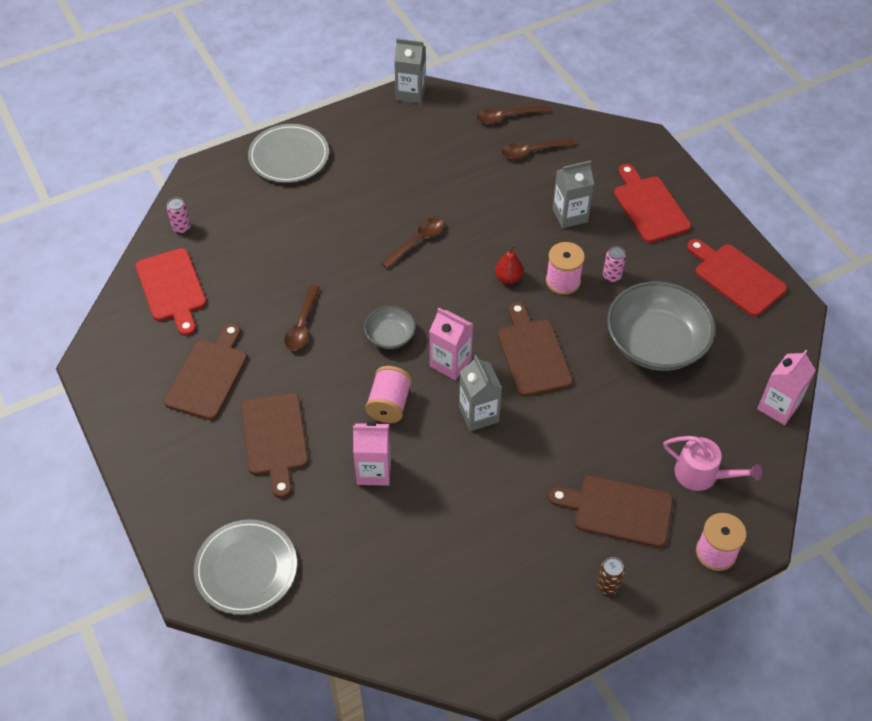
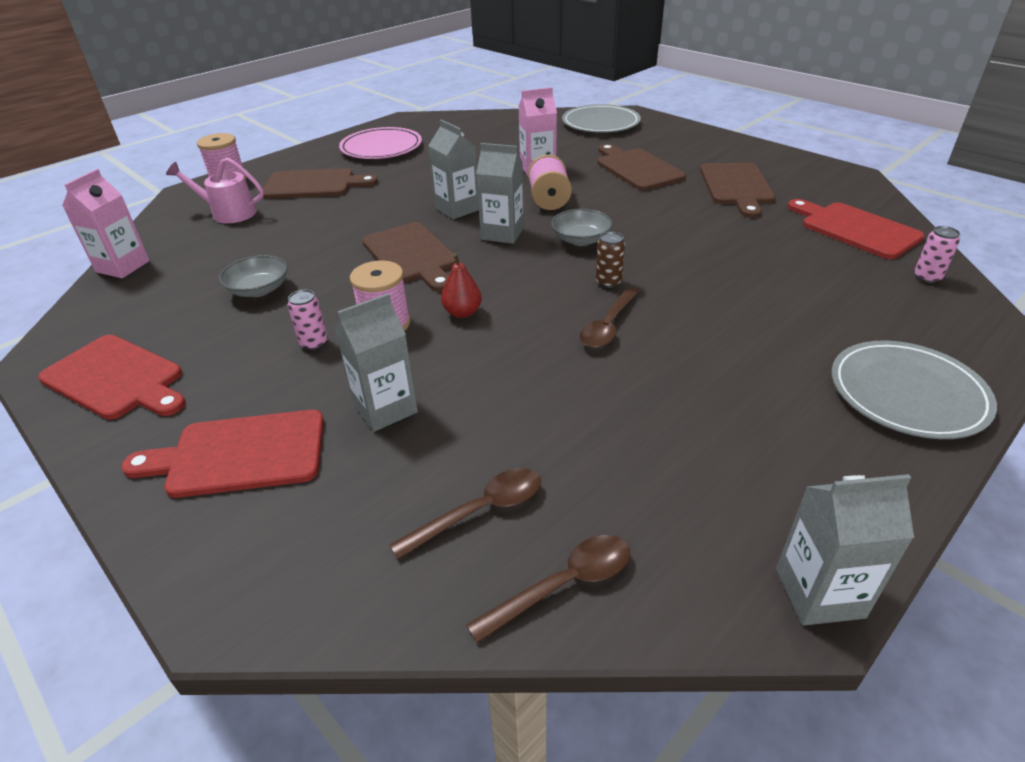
camera: 165 degrees right, 15 degrees down
(302, 325) = (683, 230): brown spoon -> none
(450, 363) = (502, 233): pink carton -> grey carton
(535, 586) = (381, 148): none -> pink plate
(608, 585) = (323, 156): brown can -> brown can (608, 282)
(649, 206) = (239, 454): red cutting board -> red cutting board turned 120 degrees clockwise
(656, 343) = (259, 290): grey bowl -> grey bowl, size x0.48

